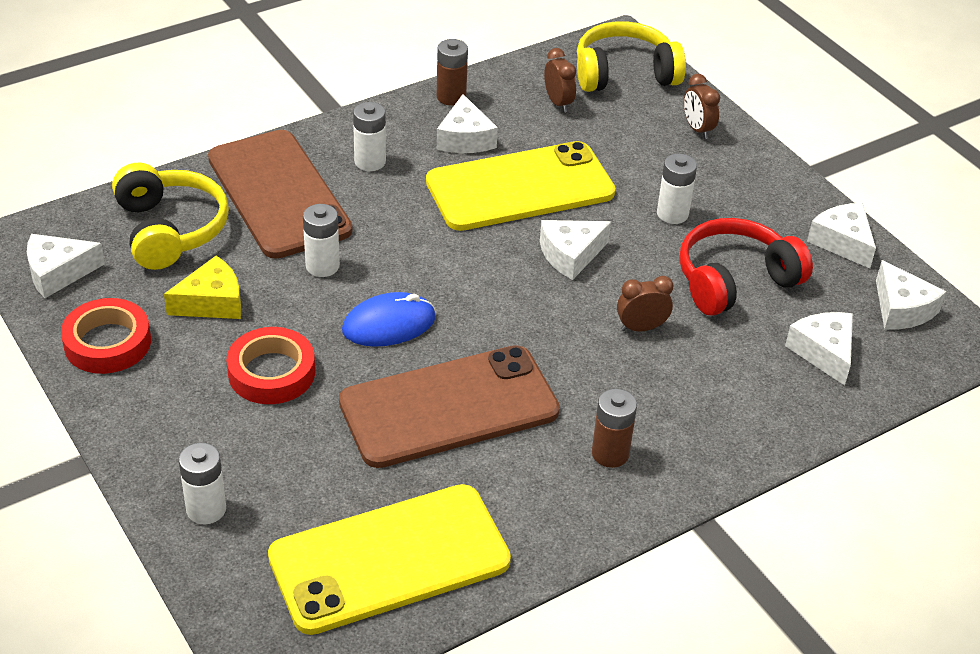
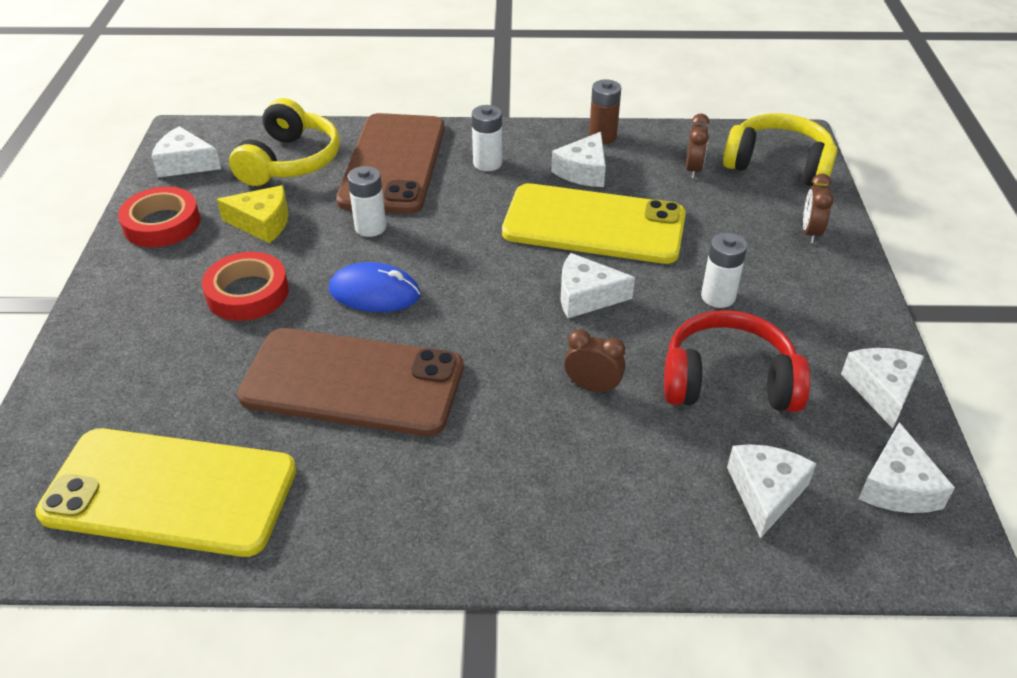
camera: 35 degrees right, 0 degrees up
(206, 509) = (87, 378): white battery -> none
(610, 454) = (451, 492): brown battery -> none

